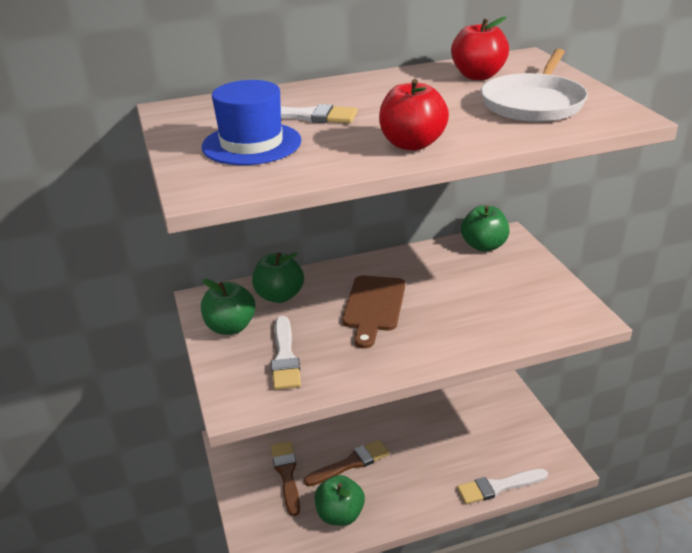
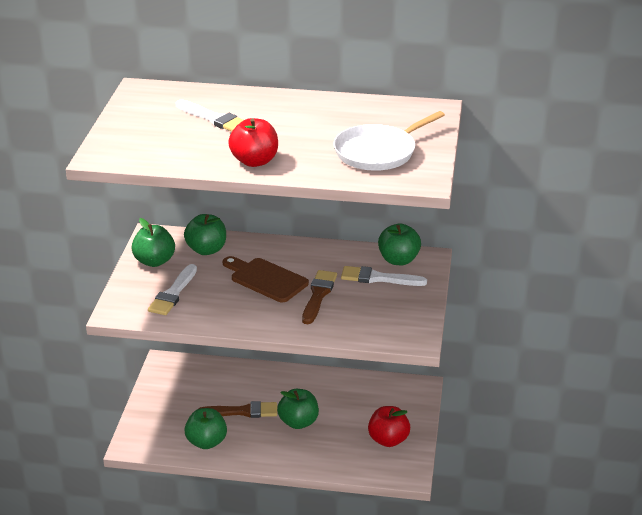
camera: 25 degrees right, 0 degrees up
(251, 144) = (160, 132): blue hat -> none
(286, 474) = (189, 401): brown brush -> brown brush (318, 295)
(374, 307) = (266, 279): brown cutting board -> brown cutting board turned 90 degrees clockwise
(415, 453) = (298, 422): none -> green apple
(478, 76) = (375, 117): red apple -> red apple (388, 440)
(498, 487) = (341, 468): white brush -> white brush (378, 278)

